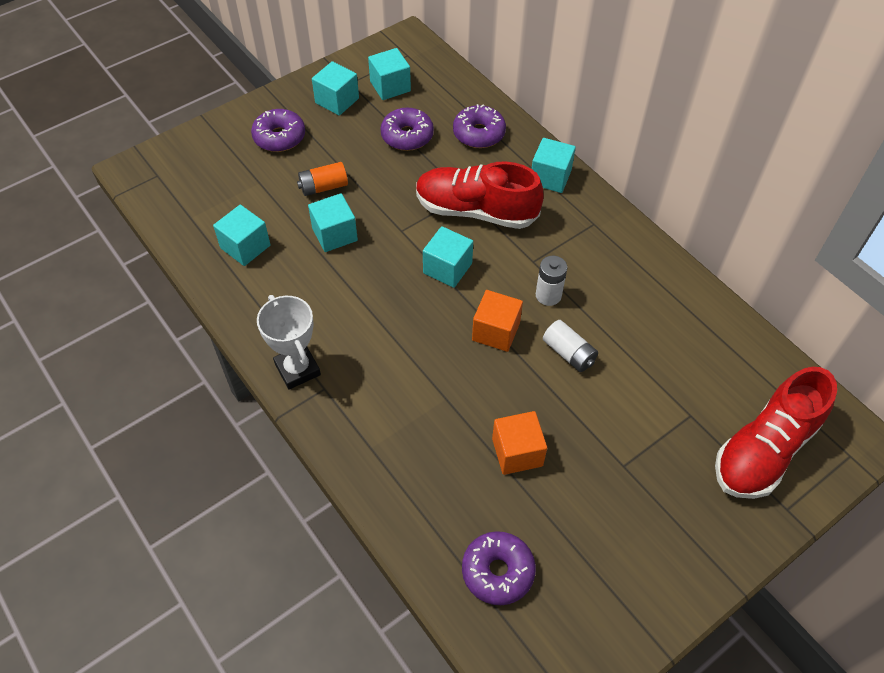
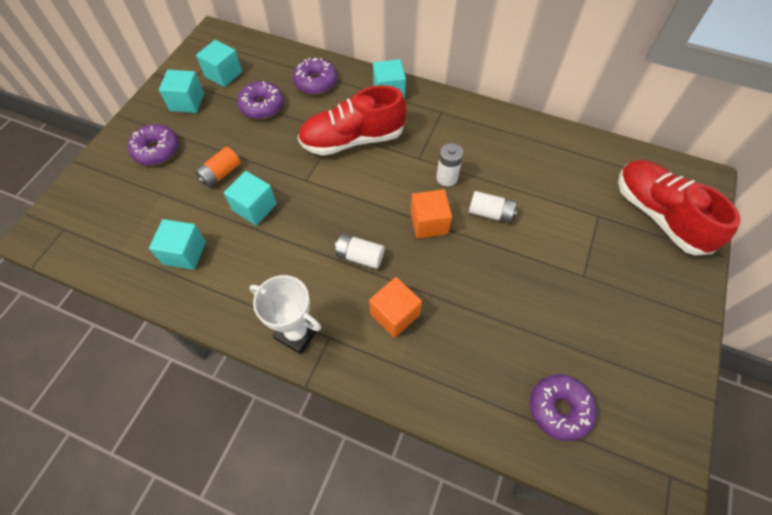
camera: 30 degrees left, 5 degrees up
(403, 329) = (359, 256): none -> white battery
(447, 268) = (361, 192): turquoise cube -> none
(517, 452) = (507, 307): orange cube -> orange cube (394, 314)
(764, 450) = (658, 215): red shoe -> red shoe turned 135 degrees clockwise

